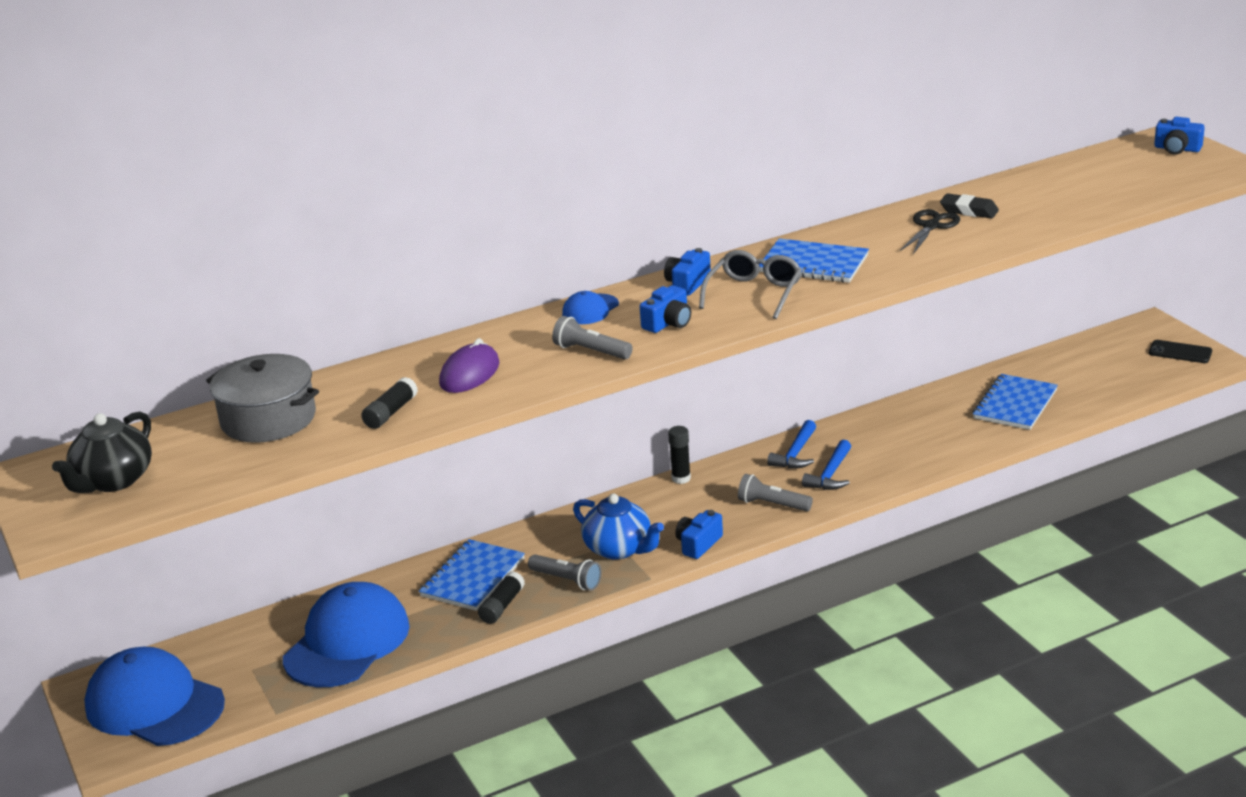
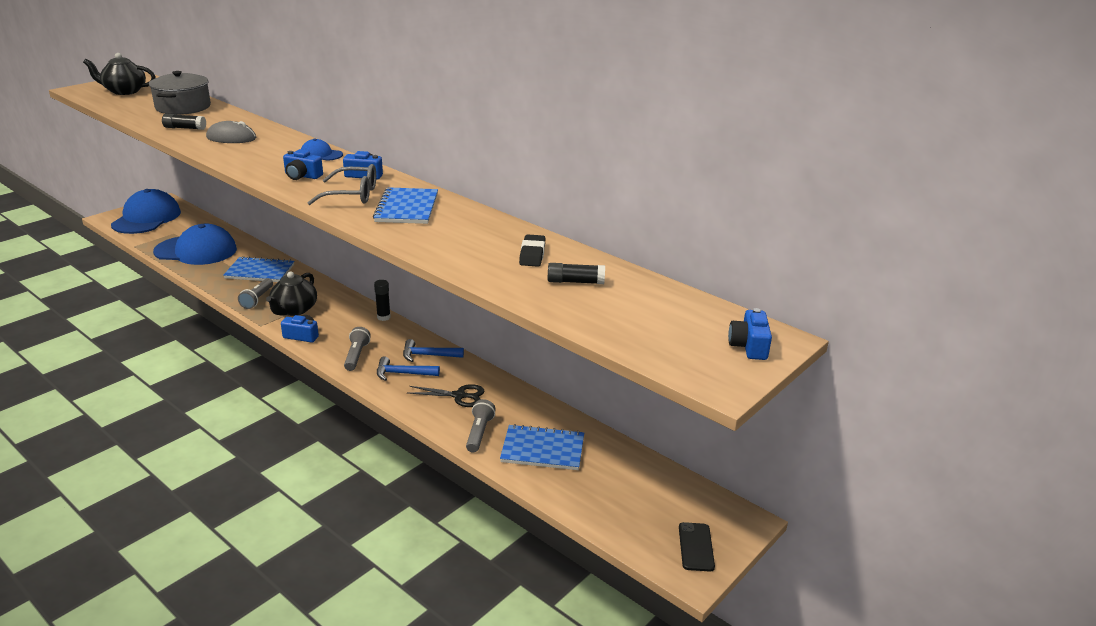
camera: 65 degrees right, 0 degrees up
(469, 374) = (231, 138): purple mouse -> grey mouse
(502, 606) = (230, 285): black glue stick -> black glue stick (575, 282)
(591, 351) = (260, 161): grey flashlight -> grey flashlight (479, 433)
(619, 549) = (294, 310): blue teapot -> black teapot
(931, 226) = (492, 242): black scissors -> black scissors (459, 396)

